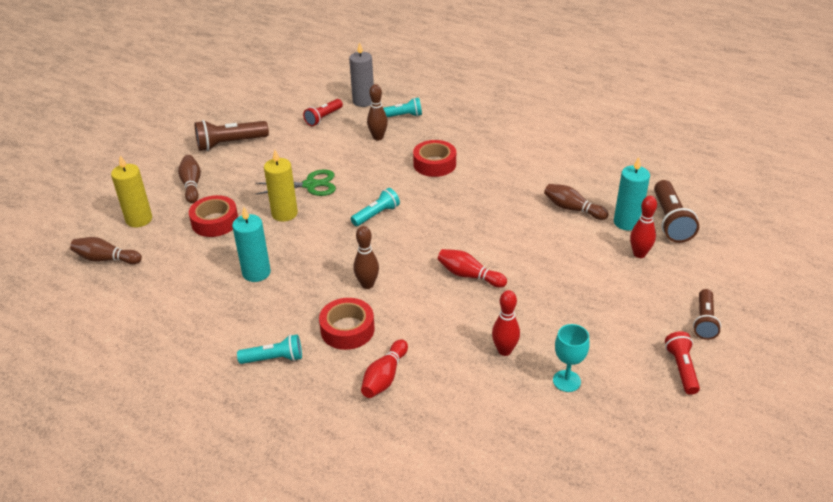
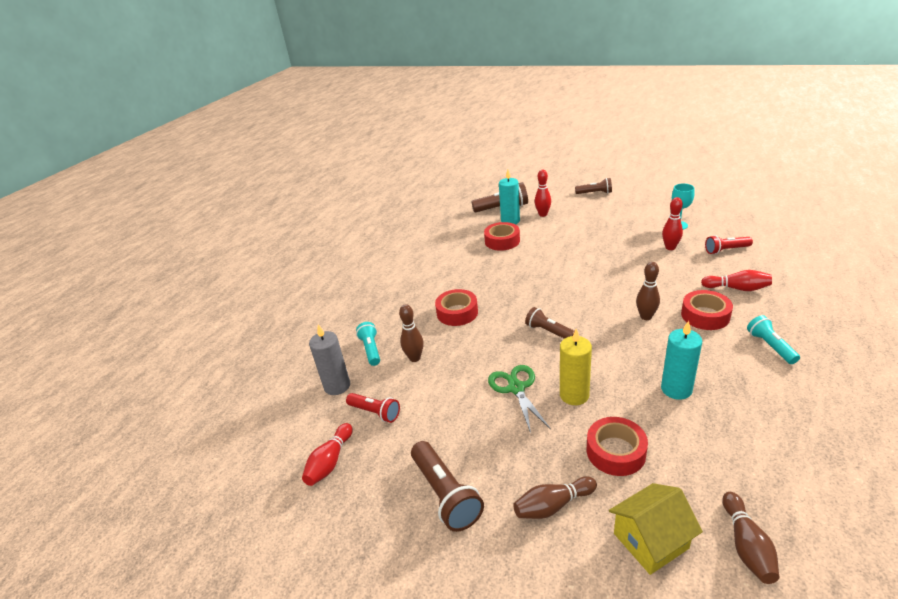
camera: 95 degrees left, 5 degrees down
(139, 219) = (650, 541): yellow candle -> yellow house
(376, 214) = (548, 331): turquoise flashlight -> brown flashlight
(469, 275) = (603, 271): red bowling pin -> red bowling pin (330, 462)
(572, 209) = (502, 241): brown bowling pin -> red tape
(681, 368) = (639, 196): red flashlight -> red flashlight (726, 250)

